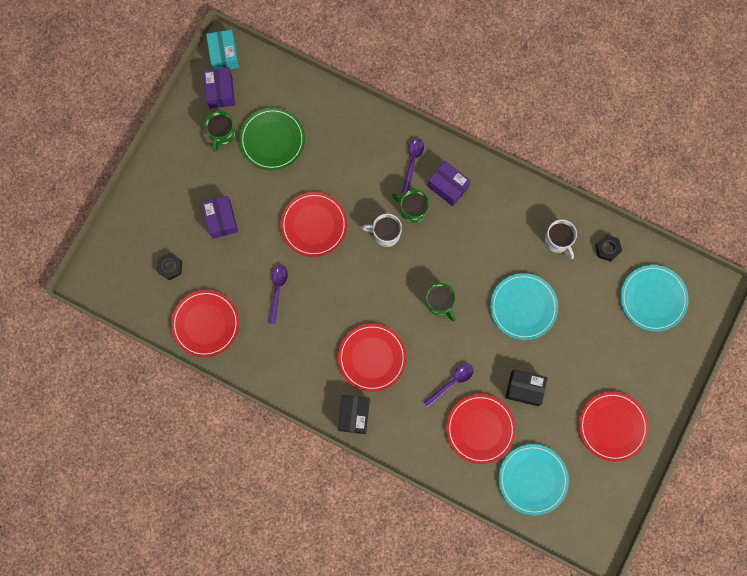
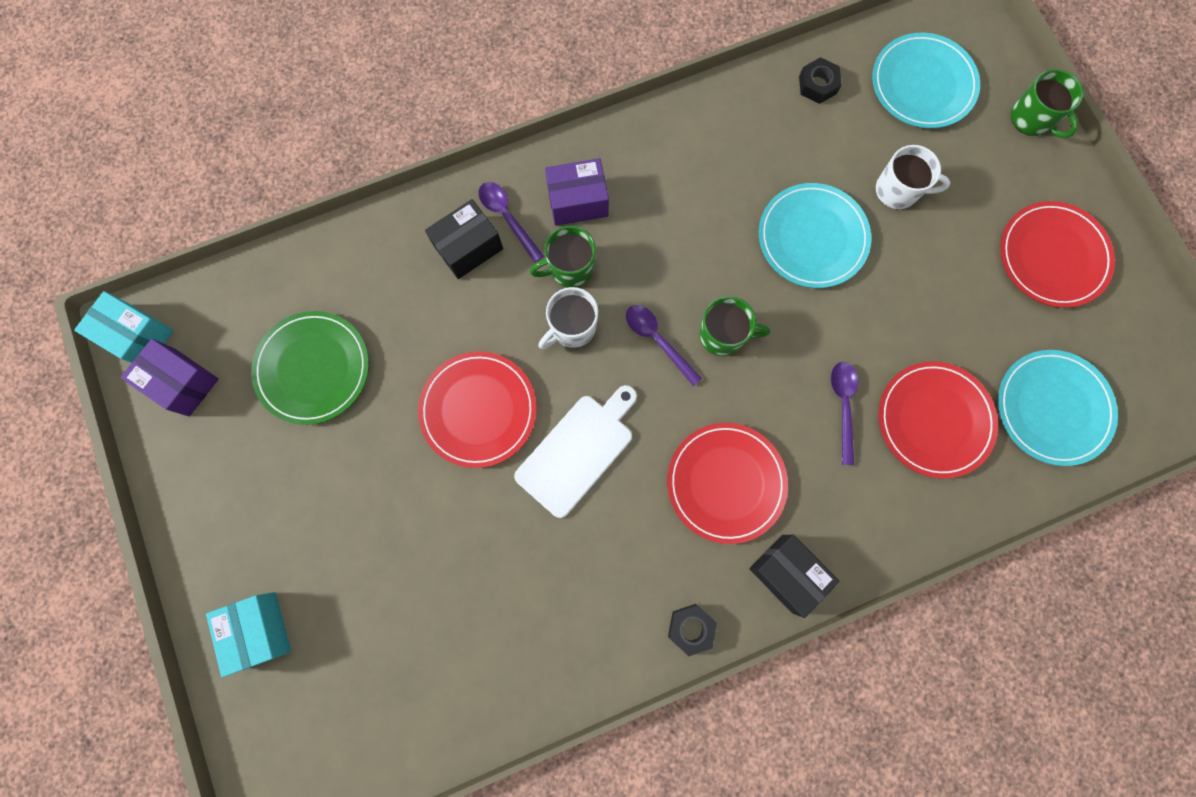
camera: 50 degrees left, 0 degrees up
(149, 216) = (259, 630): none -> turquoise box
(170, 267) = (360, 663): black nut -> black nut (691, 628)
(205, 324) = (486, 679): red plate -> none
(221, 220) = (359, 530): purple box -> none
(222, 134) = (242, 429): green mug -> green mug (1032, 119)
(277, 290) = (525, 535): purple spoon -> purple spoon (657, 340)
(332, 282) = (577, 451): none -> white cutting board
(524, 389) = (922, 322): black box -> black box (468, 247)
(558, 241) = (760, 131): white mug -> white mug (898, 190)

